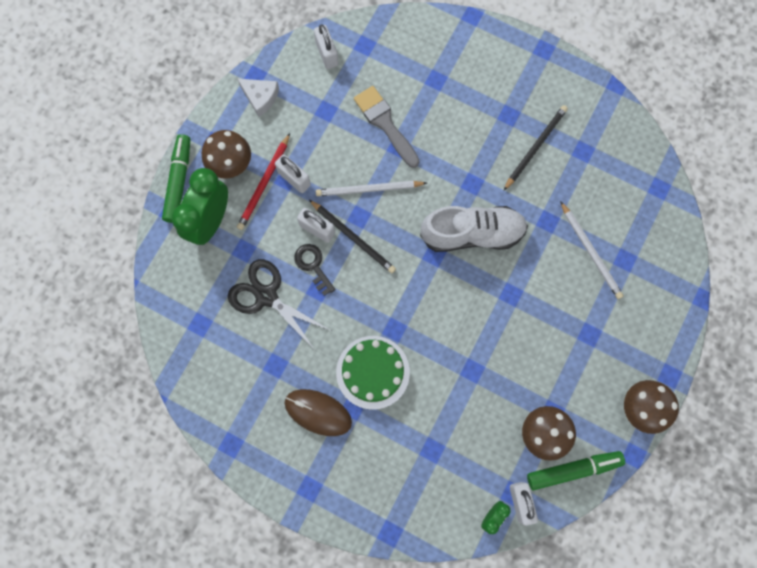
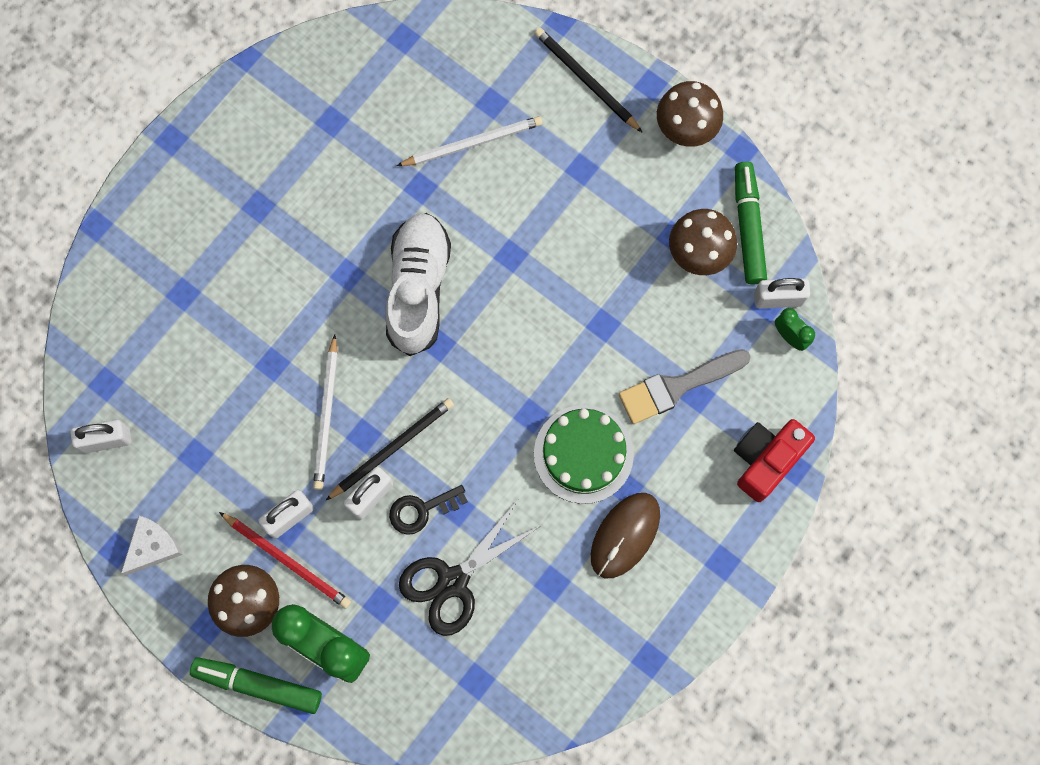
camera: 80 degrees left, 0 degrees up
(385, 123) = (233, 376): grey brush -> grey brush (677, 386)
(392, 511) = (766, 460): none -> red camera
(535, 147) = (312, 181): black pencil -> black pencil (586, 80)

